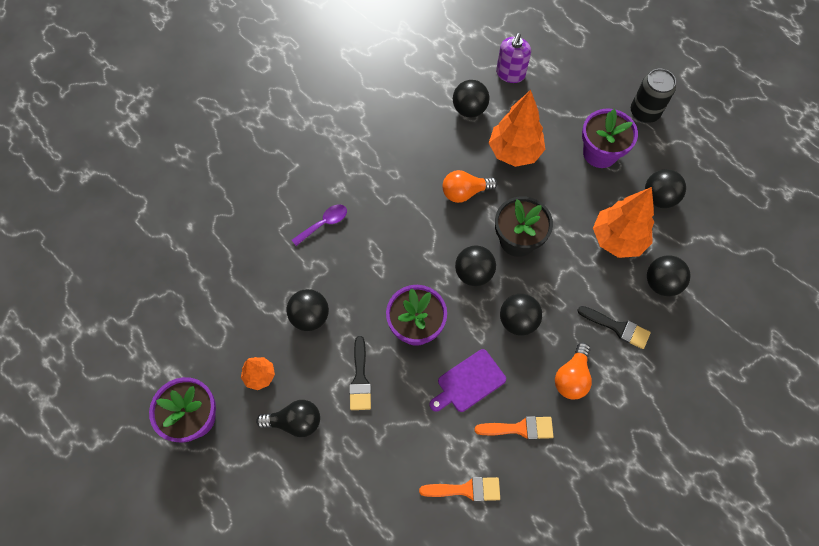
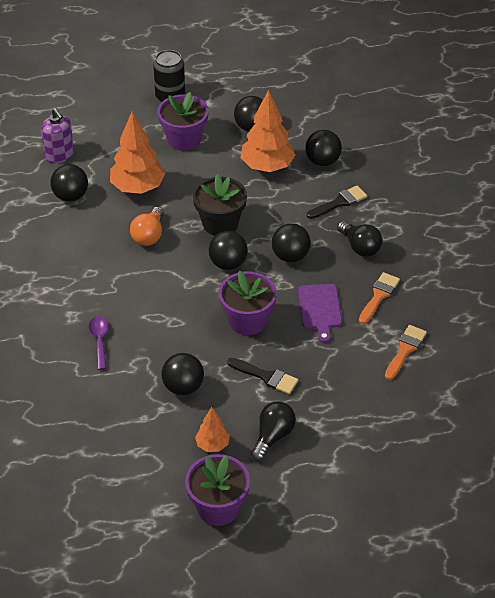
camera: 60 degrees left, 20 degrees down
(572, 377) = (360, 247): orange light bulb -> black light bulb

